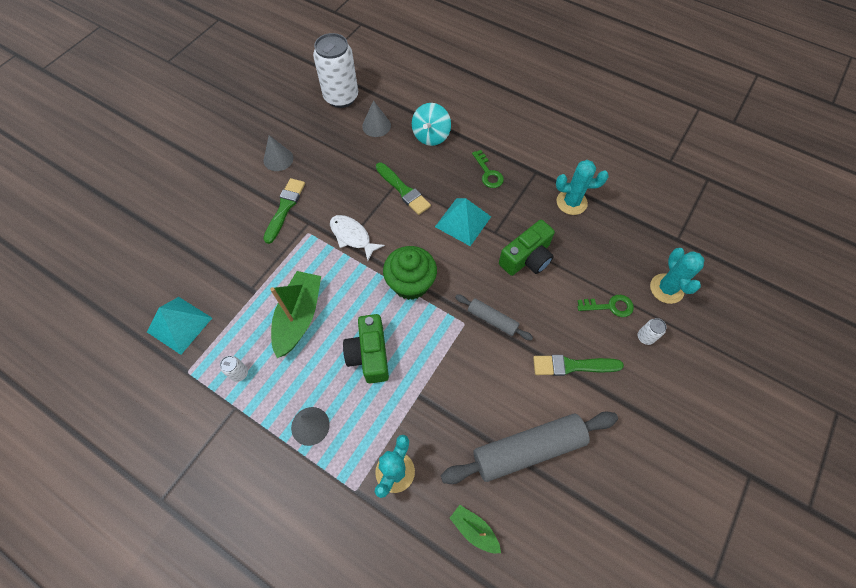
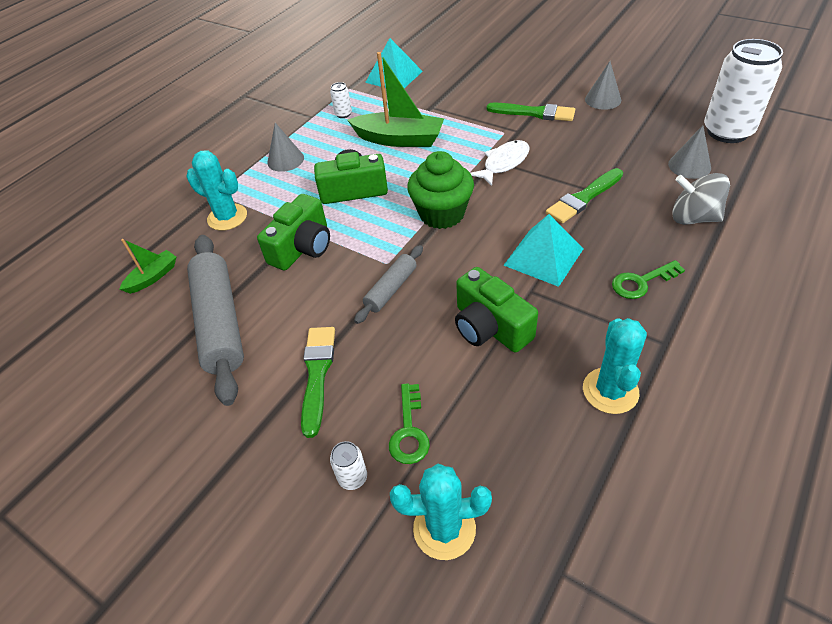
camera: 95 degrees right, 15 degrees down
(431, 136) = (693, 218): turquoise spinning top -> grey spinning top
(442, 392) = (302, 247): none -> green camera

